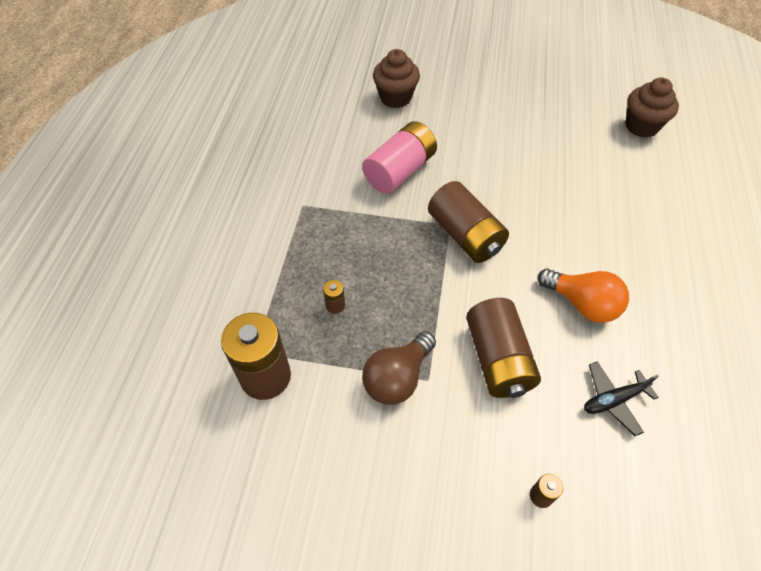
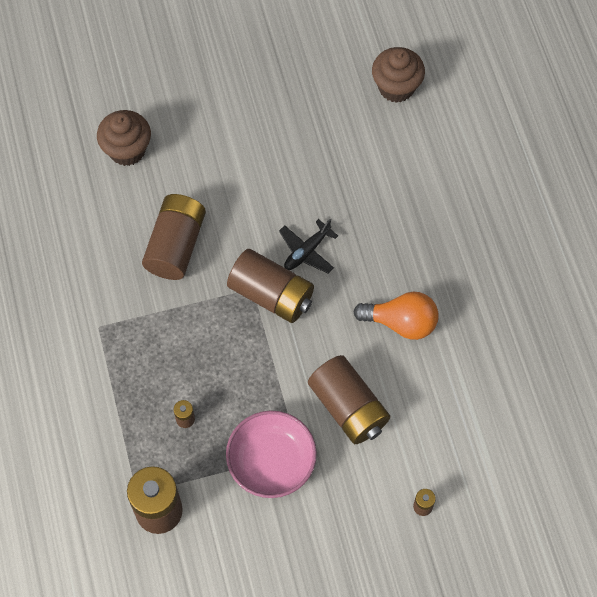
camera: 25 degrees left, 10 degrees up
(397, 378) = (271, 462): brown light bulb -> pink bowl
(400, 171) = (176, 245): pink battery -> brown battery
(613, 400) = (454, 402): black plane -> black plane (307, 251)

